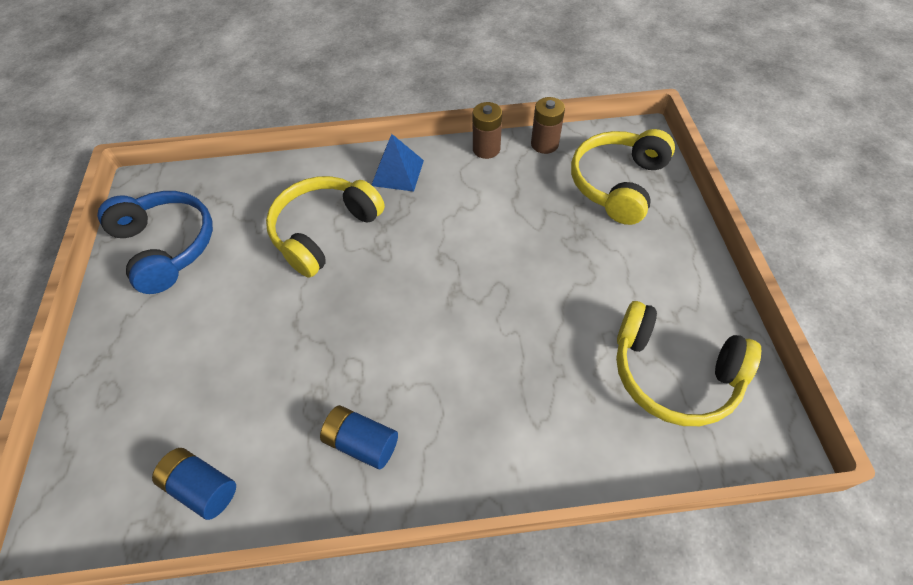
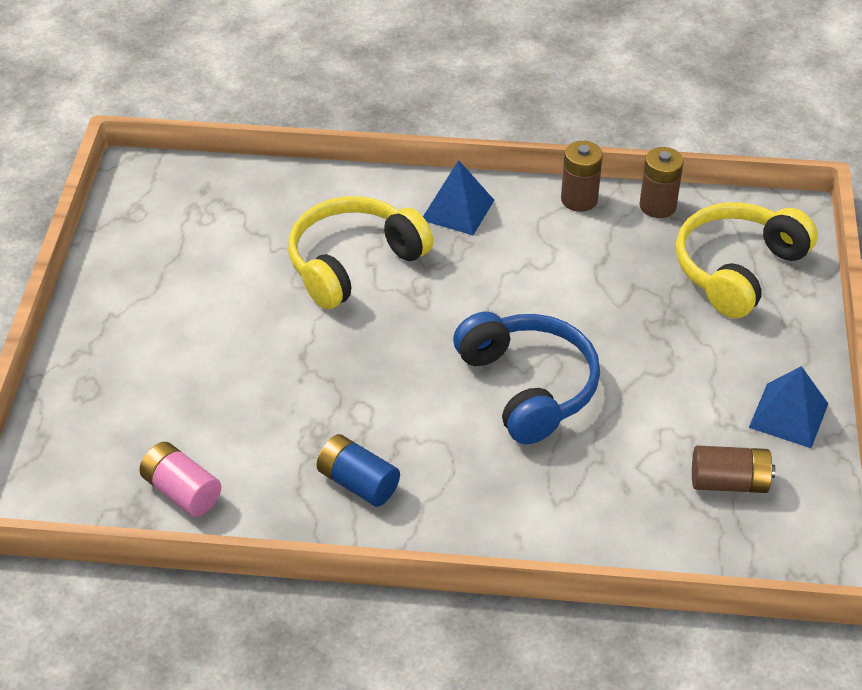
camera: 10 degrees right, 10 degrees down
(167, 246) = (162, 248): blue headphones -> blue headphones (529, 386)
(202, 487) = (182, 491): blue battery -> pink battery
(673, 374) = (729, 482): yellow headphones -> brown battery
(697, 300) = (788, 415): none -> blue pyramid

